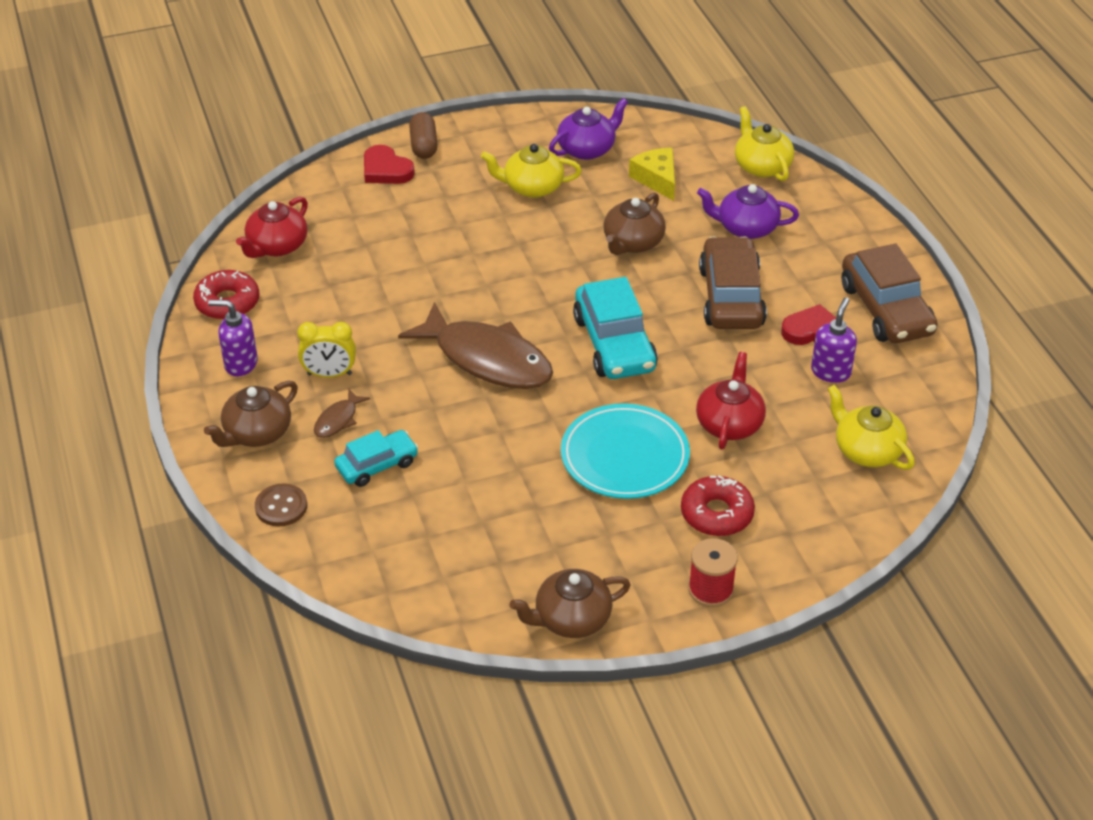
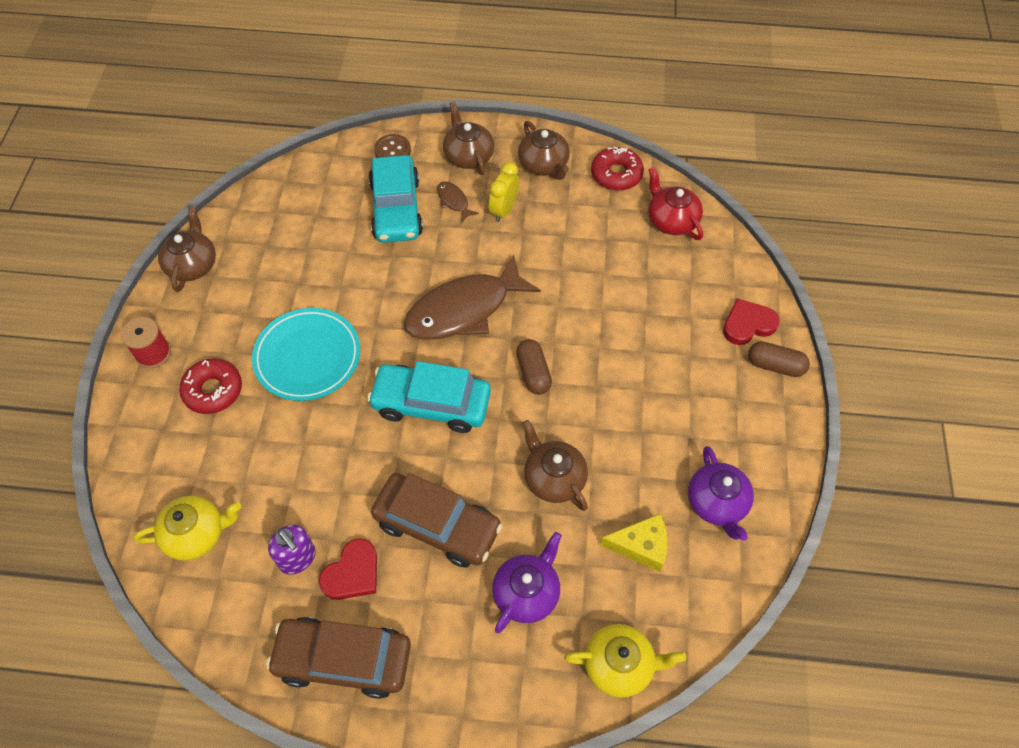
camera: 115 degrees right, 15 degrees up
(240, 364) = (544, 165): purple soap dispenser -> brown teapot
(377, 465) = (396, 209): turquoise car -> turquoise car, size x1.68
(532, 187) = (674, 429): yellow teapot -> none
(532, 287) = (533, 373): none -> brown capsule
(729, 423) = (292, 445): red teapot -> none

